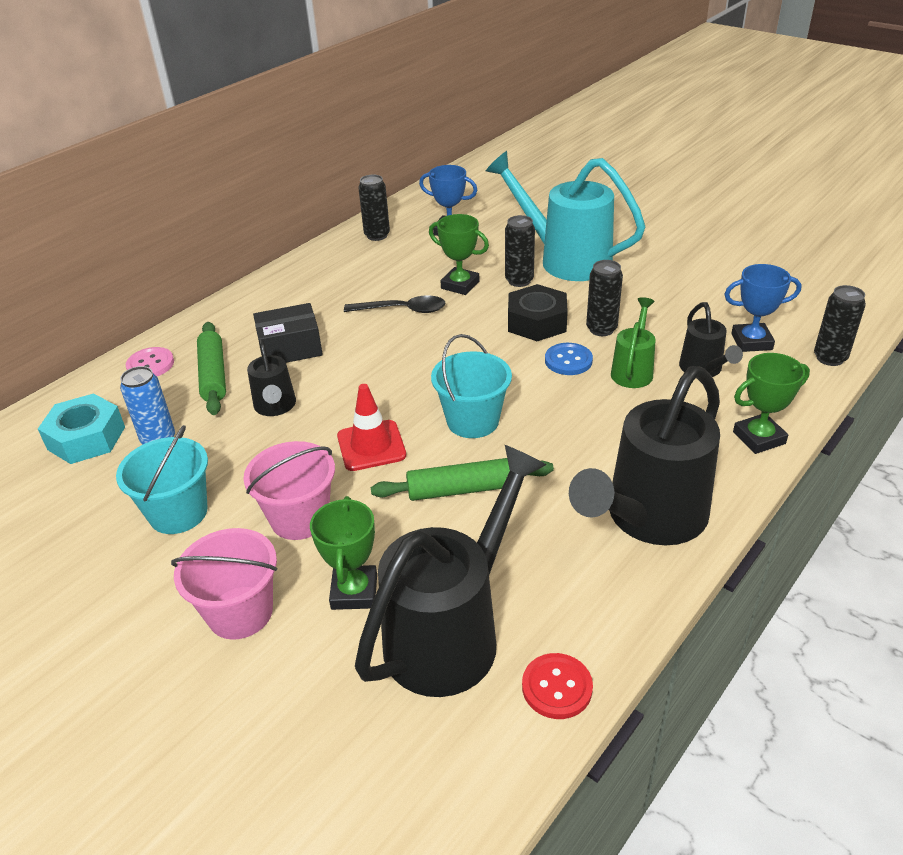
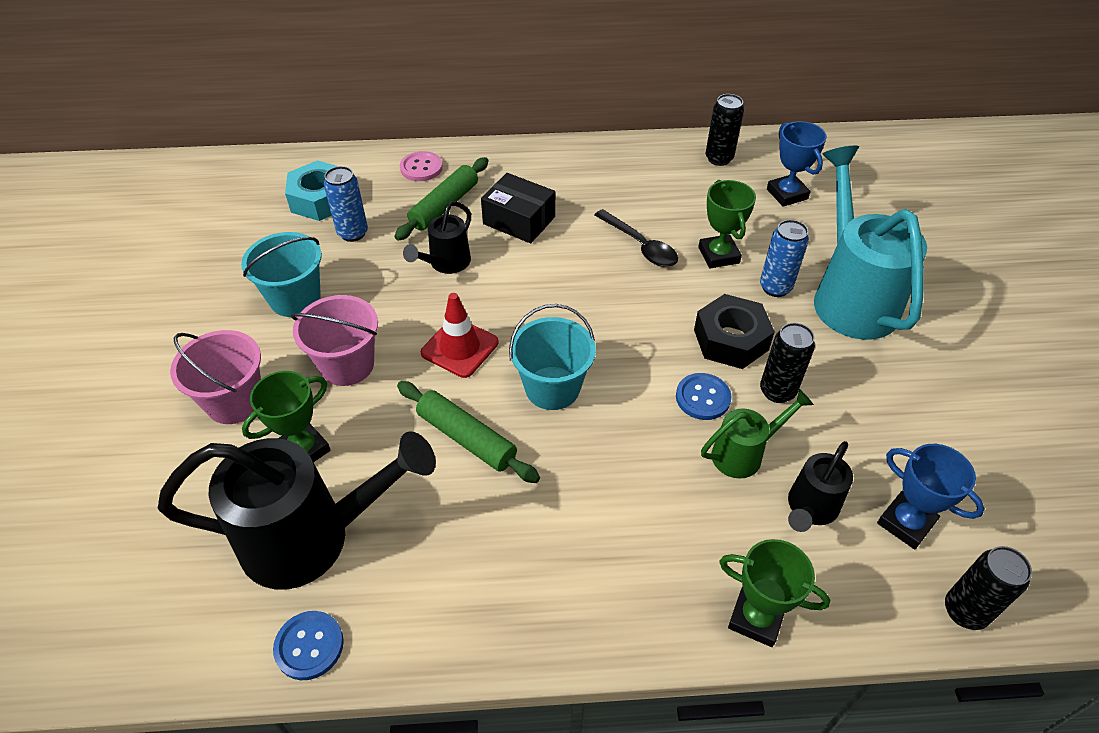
camera: 45 degrees right, 10 degrees up
(519, 281) = (775, 287): black can -> blue can
(557, 687) = (309, 646): red button -> blue button
(649, 518) = (554, 592): black watering can -> none

